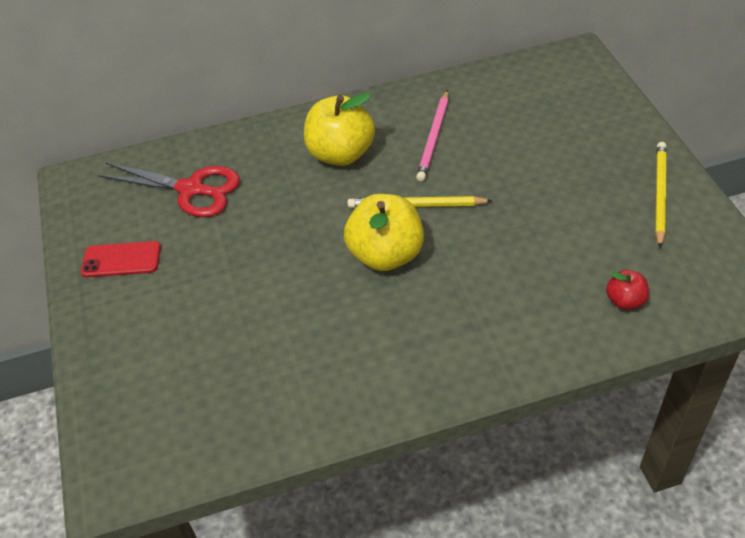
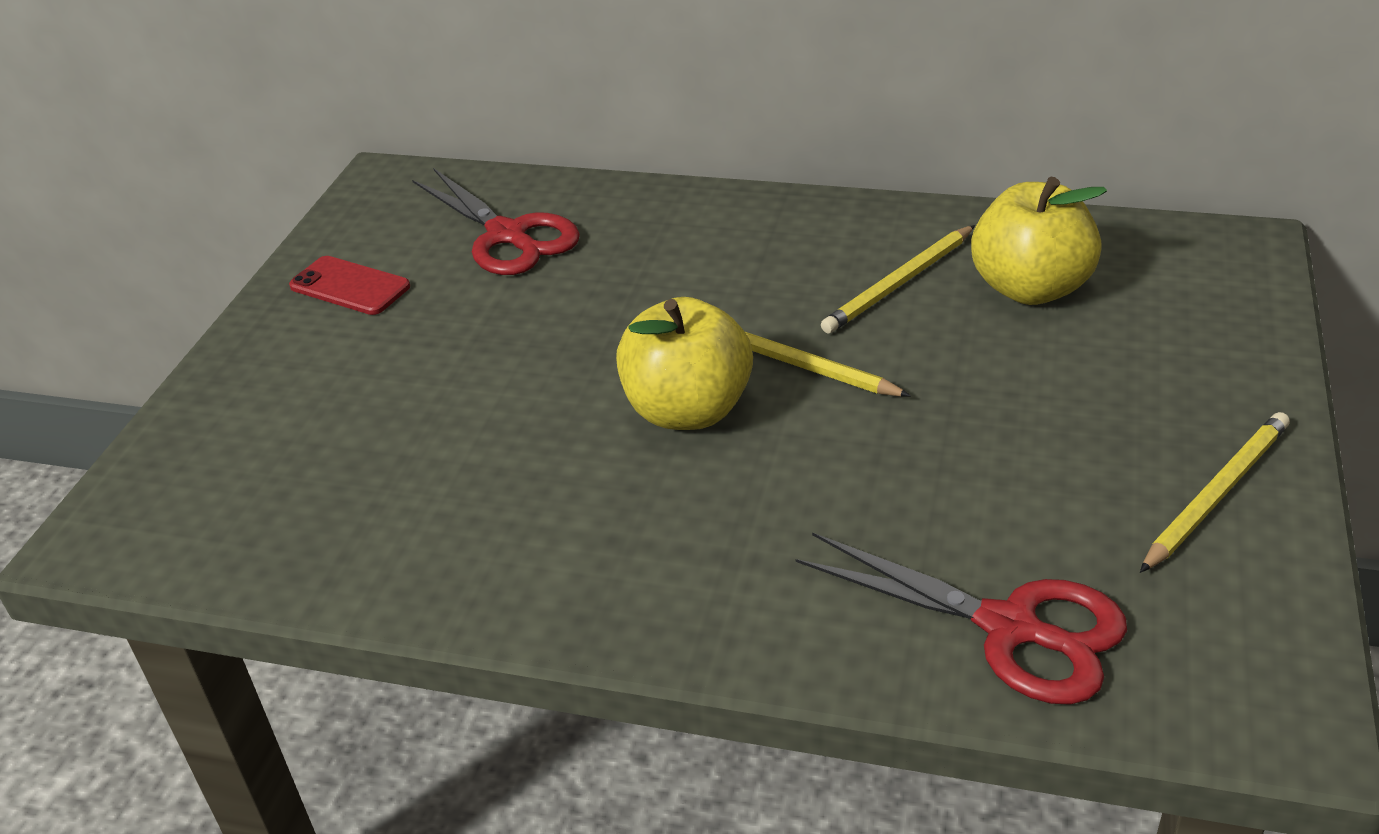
camera: 30 degrees right, 10 degrees down
(341, 154) = (743, 259): yellow apple -> yellow apple (1030, 288)
(434, 137) = (900, 283): pink pencil -> yellow pencil
(625, 301) = (1010, 628): red apple -> red scissors

